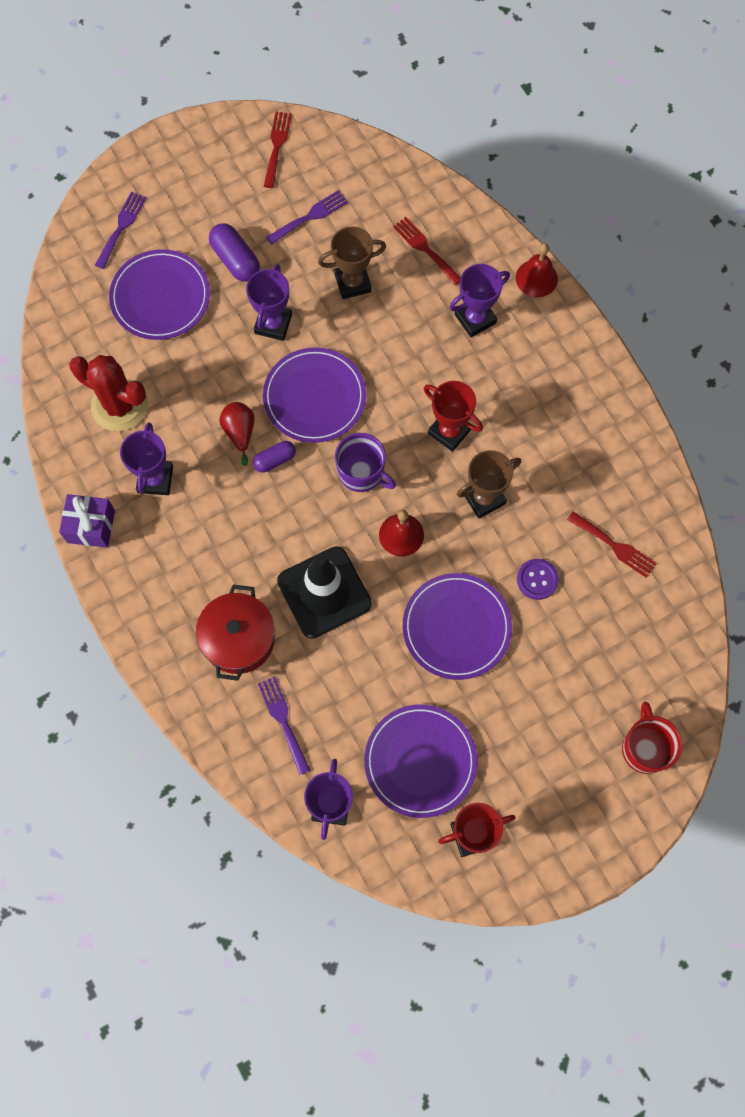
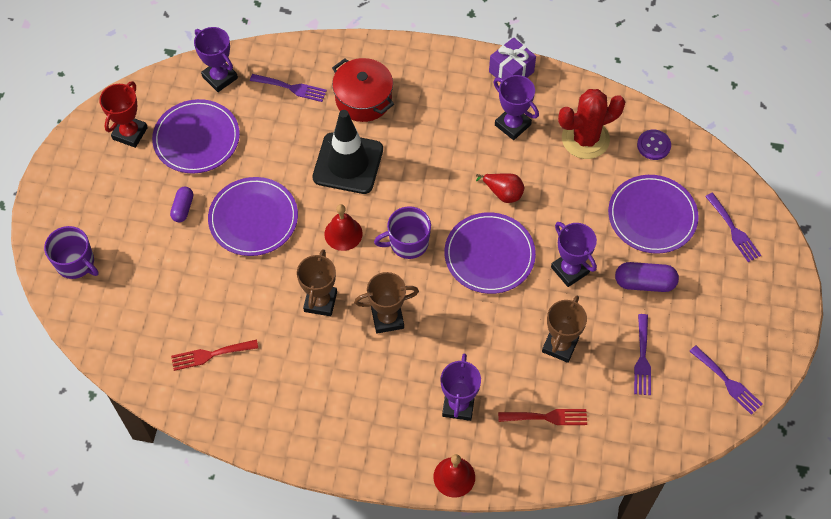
camera: 130 degrees right, 10 degrees down
(275, 460) = (464, 199): purple capsule -> purple capsule (183, 208)
(277, 146) = (728, 382): red fork -> purple fork
(449, 431) = (387, 318): red trophy -> brown trophy
(537, 579) = (236, 289): purple button -> purple button (653, 145)
(645, 748) = (76, 263): red mug -> purple mug

